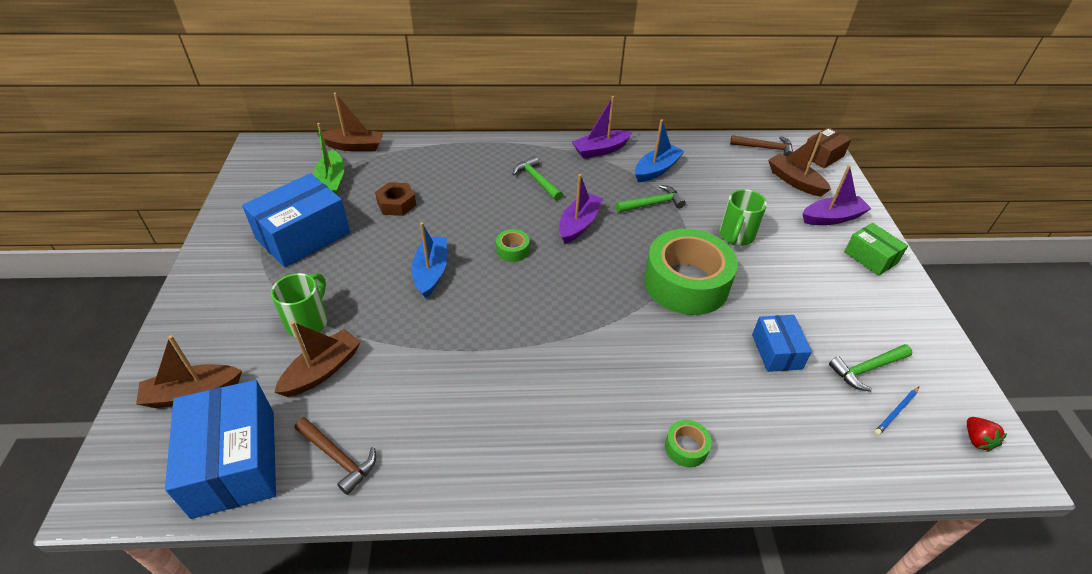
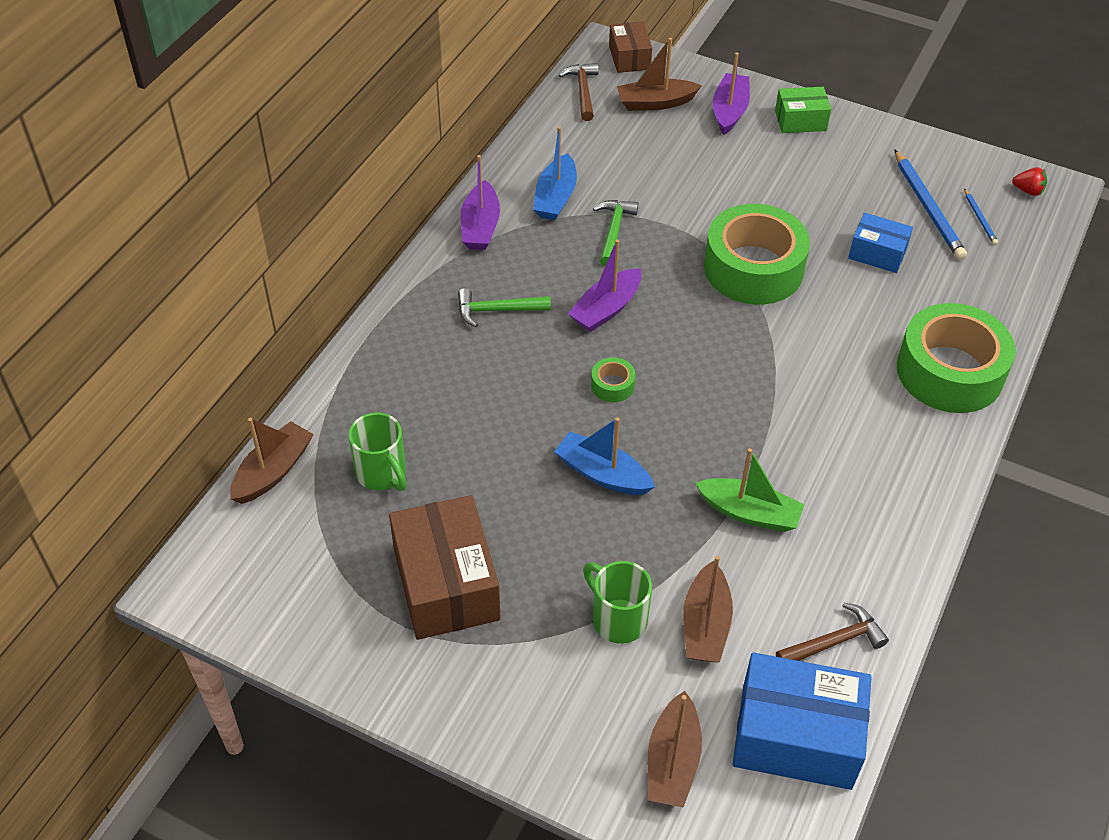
camera: 60 degrees left, 5 degrees up
(303, 236) = (446, 584): blue box -> brown box
(322, 370) = (705, 624): brown boat -> brown boat turned 150 degrees counterclockwise
(332, 182) = (344, 521): green boat -> green boat (749, 513)
(396, 204) = (446, 465): brown nut -> none
(579, 224) = (606, 309): purple boat -> purple boat turned 105 degrees counterclockwise
(656, 170) = (555, 197): blue boat -> blue boat turned 150 degrees counterclockwise
(686, 447) = (949, 372): green tape -> green tape, size x2.46
(736, 236) = (710, 195): green mug -> green mug (382, 474)
(765, 148) = (583, 91): brown hammer -> brown hammer turned 45 degrees counterclockwise
(867, 369) = (928, 208): green hammer -> blue pencil

